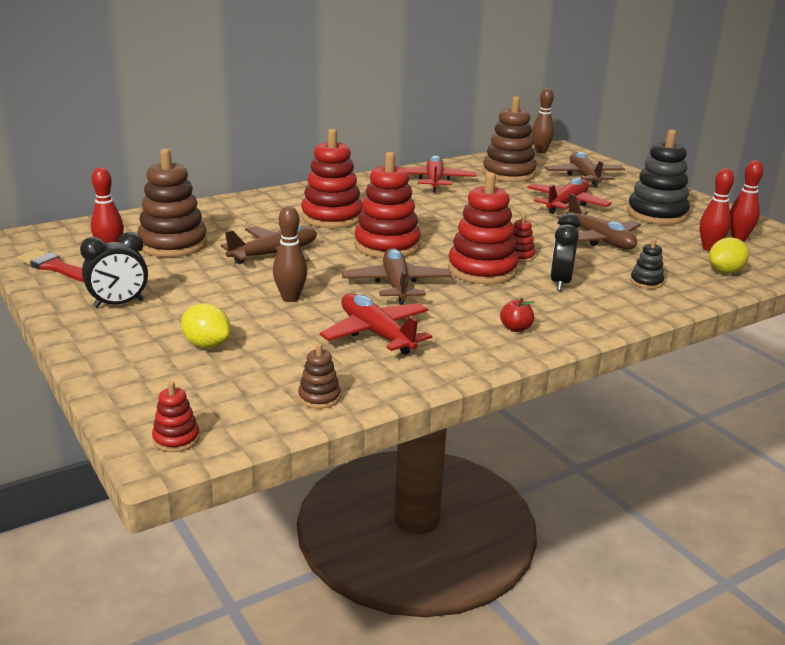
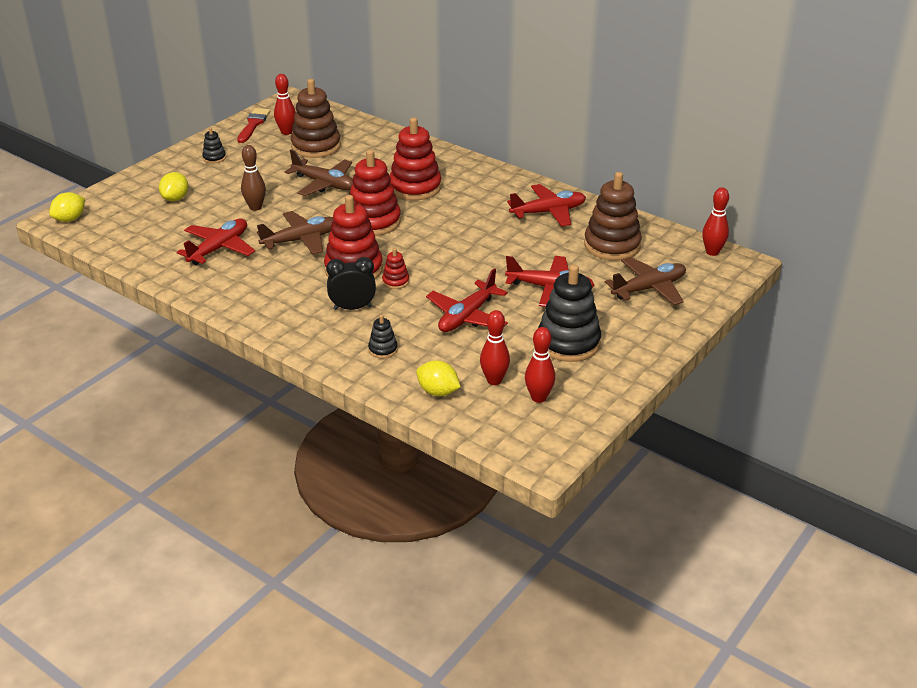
camera: 70 degrees right, 10 degrees up
(119, 304) = (214, 158): black clock -> black stacking toy
(176, 439) = (70, 219): red stacking toy -> yellow lemon
(319, 397) = (128, 248): brown stacking toy -> none
(516, 328) = (256, 299): red apple -> none
(540, 151) = (712, 252): brown bowling pin -> red bowling pin
(599, 240) = (467, 316): brown plane -> red plane

